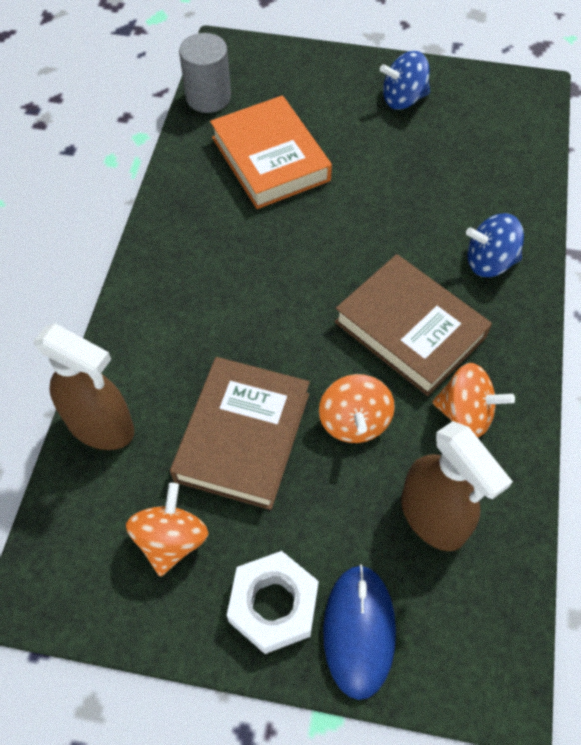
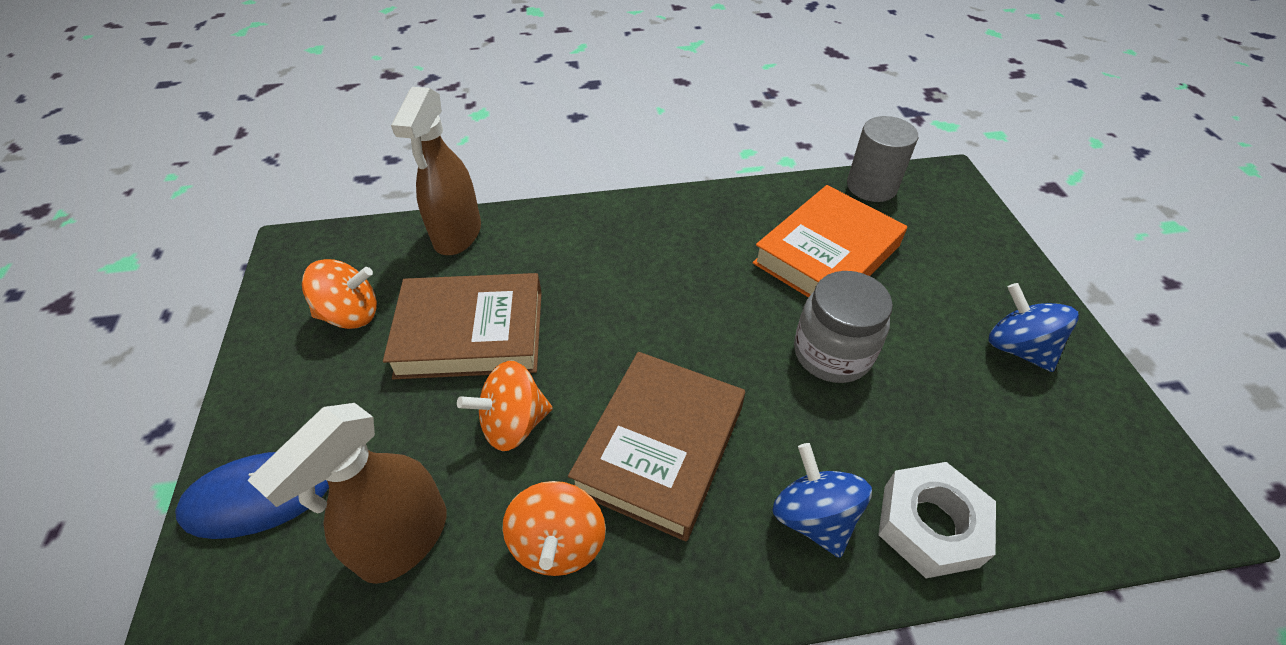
camera: 70 degrees right, 10 degrees down
(273, 605) = (287, 411): white nut -> white nut (930, 525)
(367, 198) = (832, 353): none -> grey jar

